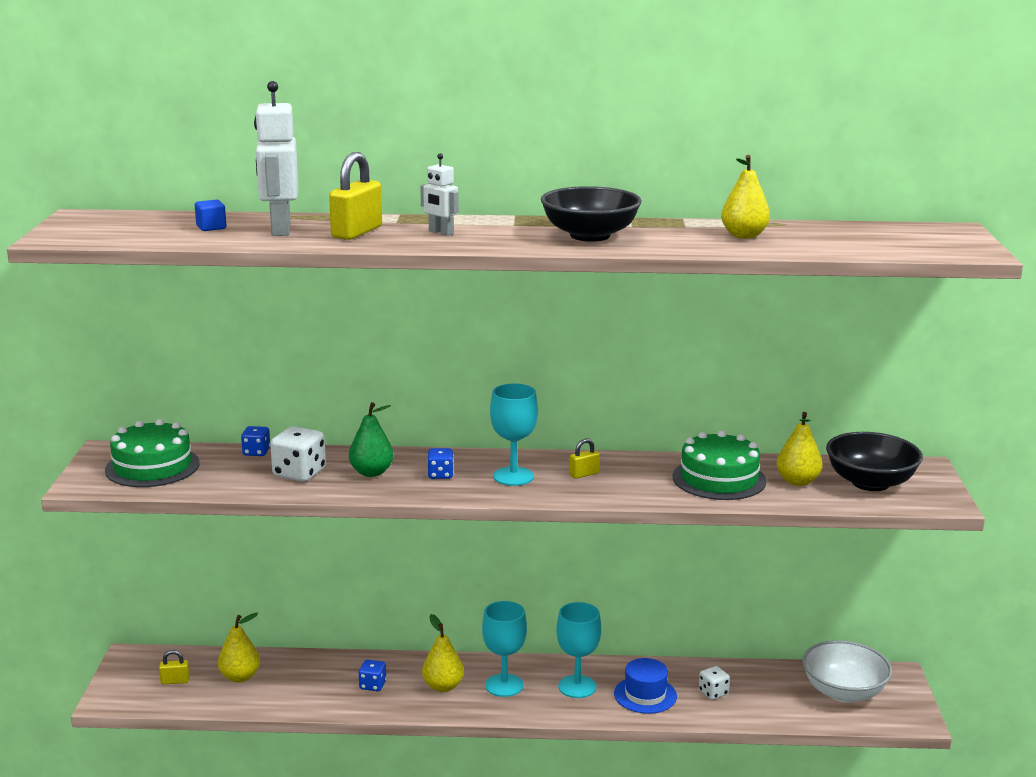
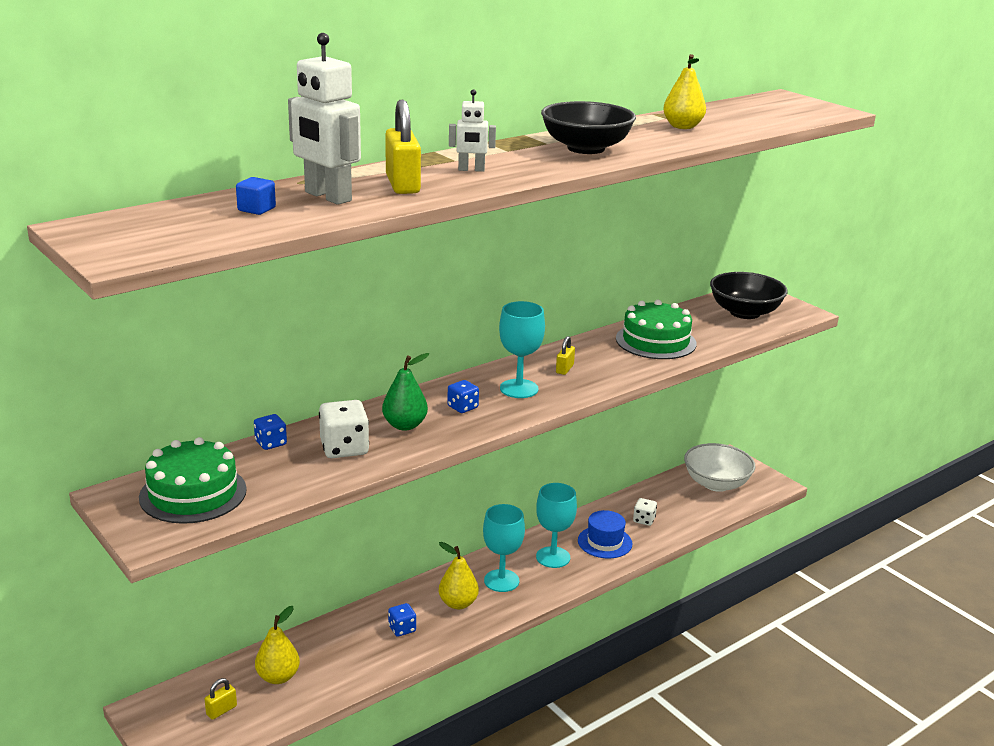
camera: 40 degrees left, 5 degrees up
(797, 481) = (704, 326): yellow pear -> none

